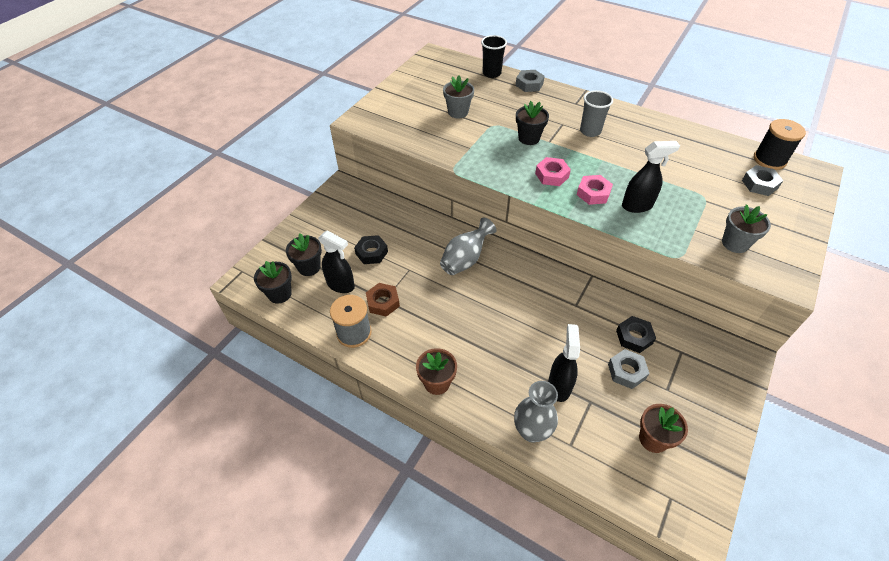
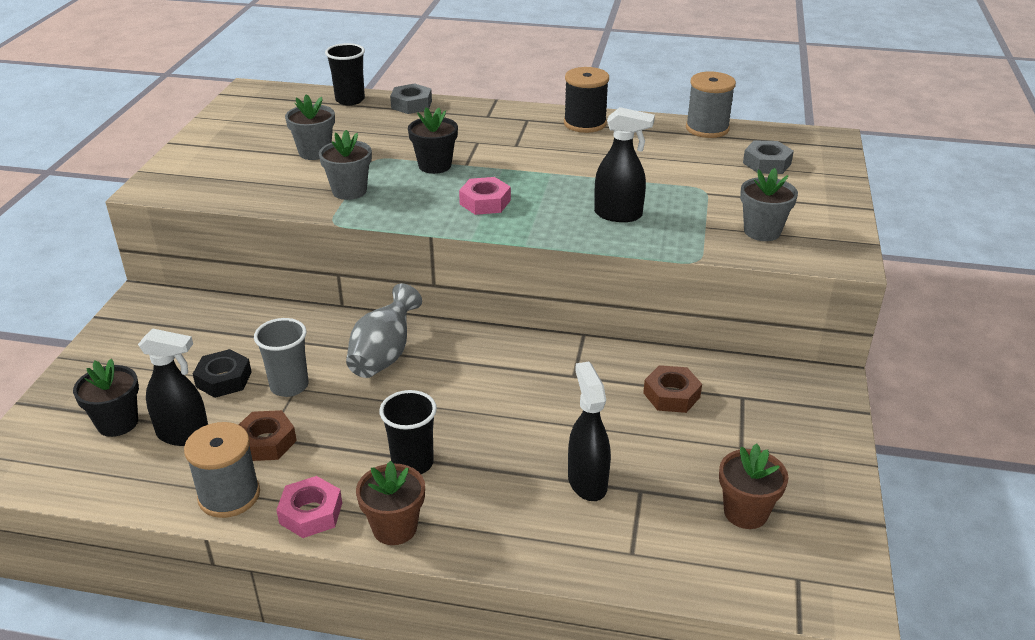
camera: 20 degrees left, 15 degrees down
(279, 294) = (74, 472): black flower pot -> none
(460, 341) = (412, 463): none -> black cup
(470, 148) = (349, 191): none -> grey flower pot
(531, 431) = (567, 551): grey vase -> none
(590, 131) = (520, 144): grey cup -> grey cup (289, 386)
(593, 193) = (552, 212): pink nut -> pink nut (311, 513)
(626, 371) = (677, 439): grey nut -> none
(634, 337) = (671, 395): black nut -> brown nut
(637, 205) = (618, 215): black spray bottle -> black spray bottle turned 45 degrees clockwise
(725, 144) = (707, 128): none -> grey spool
(769, 160) = (768, 136): black spool -> black spool (585, 123)

